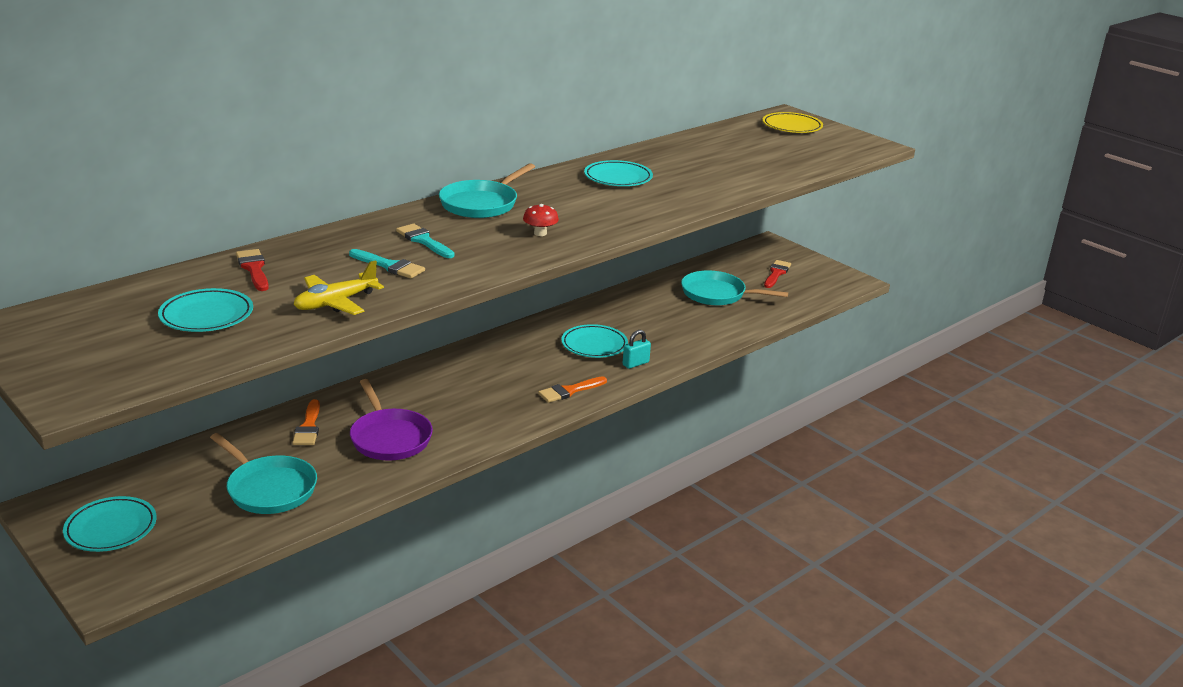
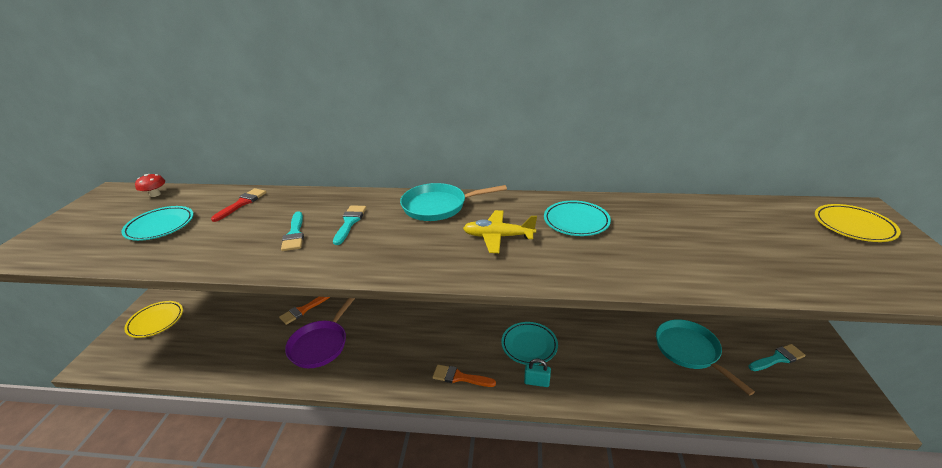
camera: 50 degrees right, 5 degrees up
(111, 528) = (156, 321): turquoise plate -> yellow plate
(269, 488) = (229, 341): turquoise pan -> none
(336, 303) = (215, 249): yellow plane -> yellow plane (498, 237)
(540, 233) = (426, 250): red mushroom -> red mushroom (155, 194)
(776, 273) = (778, 358): red brush -> turquoise brush

